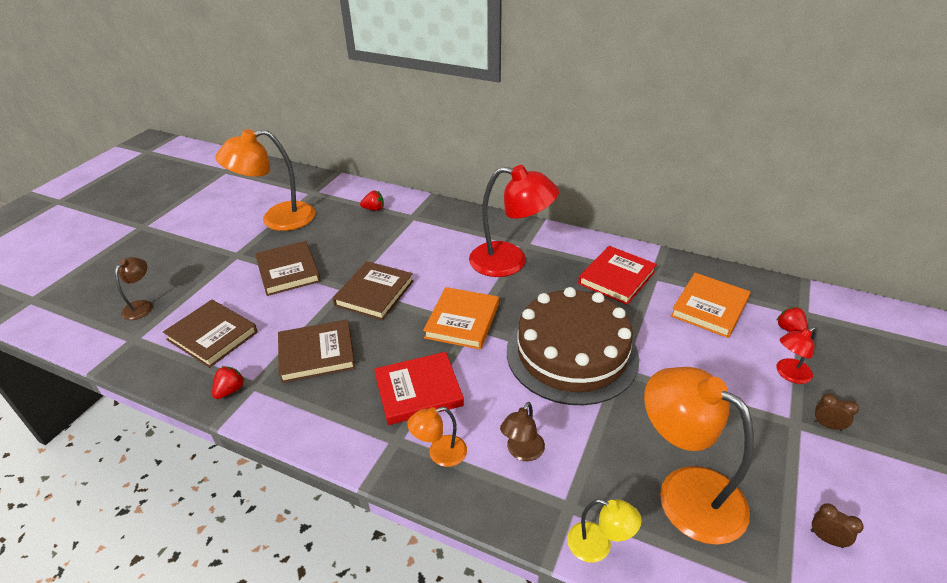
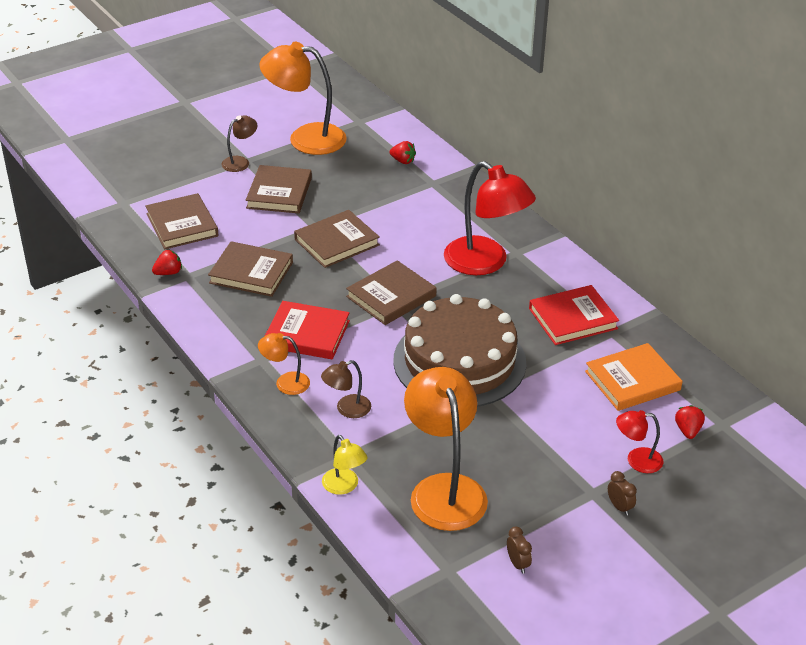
camera: 30 degrees right, 0 degrees up
(141, 306) = (144, 177): brown lamp -> brown lamp (240, 162)
(462, 321) = (391, 296): orange book -> brown book

